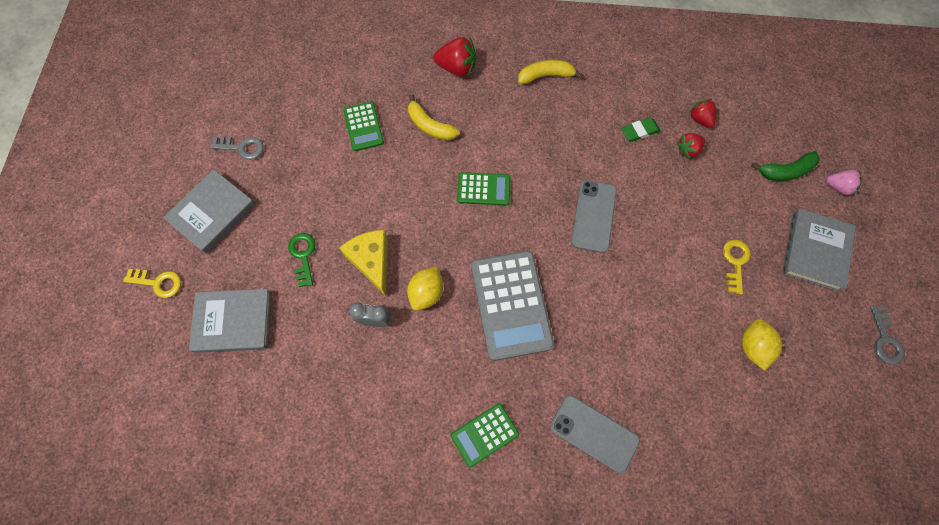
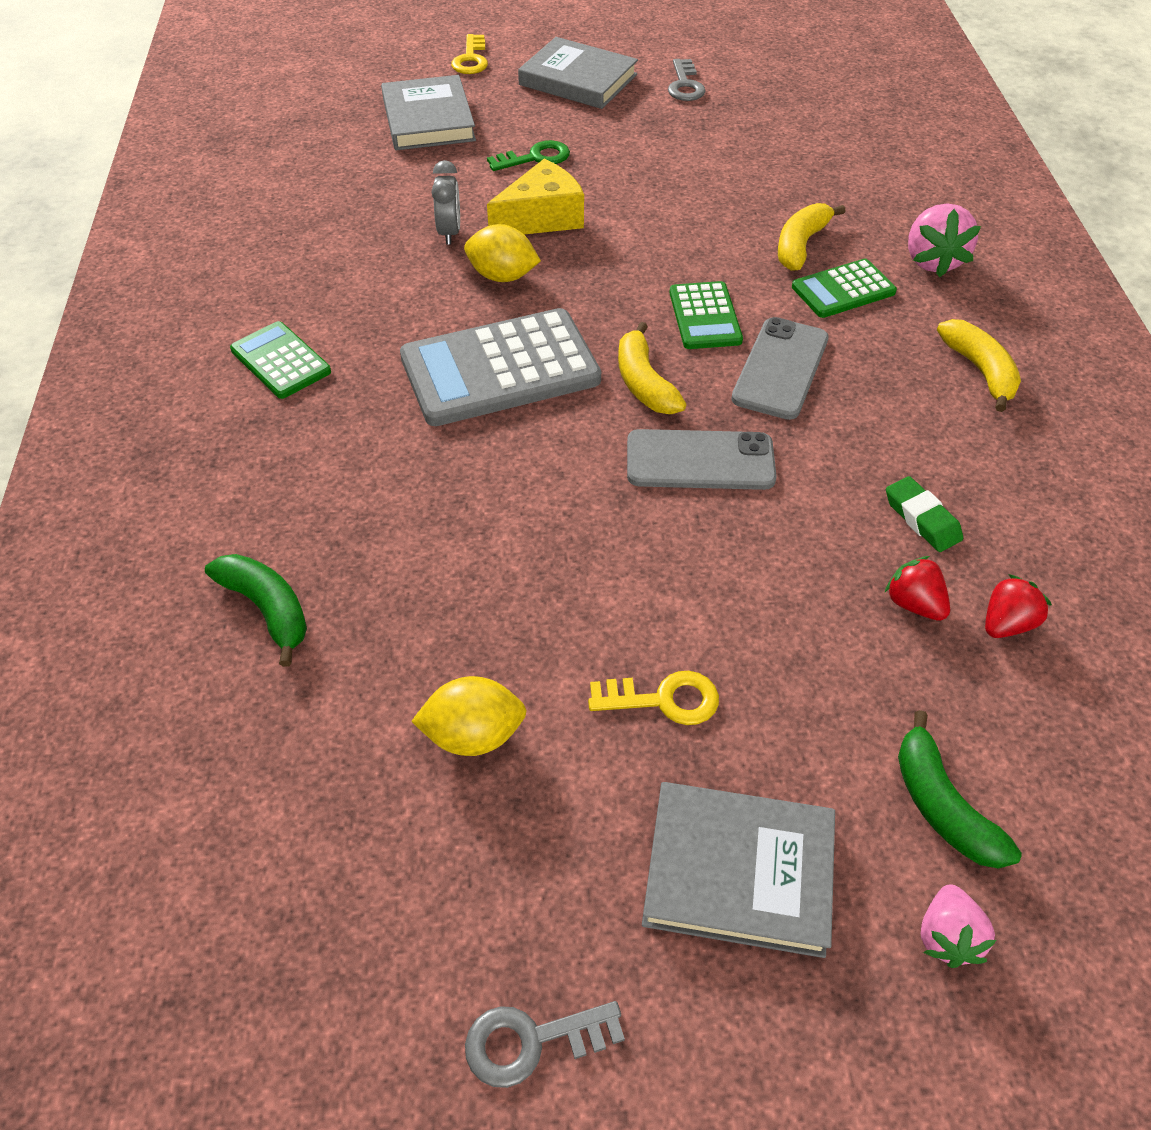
camera: 80 degrees right, 20 degrees down
(363, 126) = (767, 180): green calculator -> green calculator (843, 289)
(457, 68) = (932, 261): red strawberry -> pink strawberry
(533, 231) = (644, 383): none -> yellow banana
(594, 433) = (284, 490): grey phone -> grey phone (780, 368)
(677, 442) = (267, 609): none -> green banana

